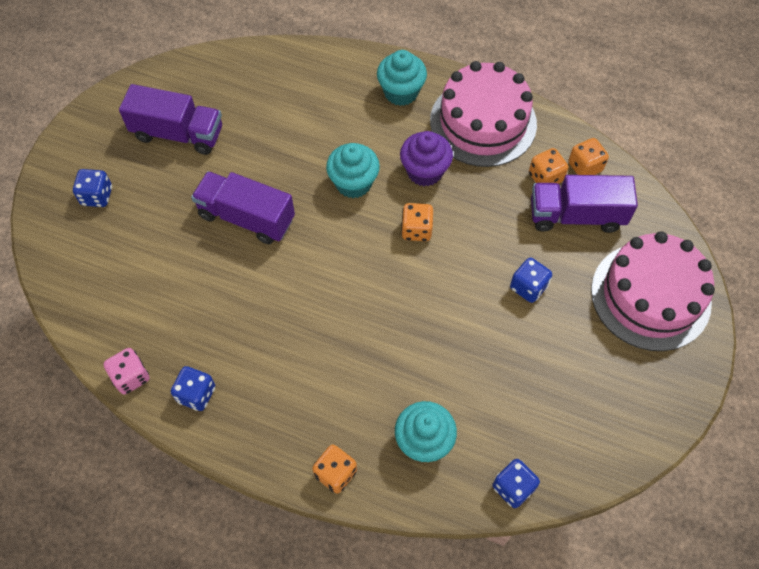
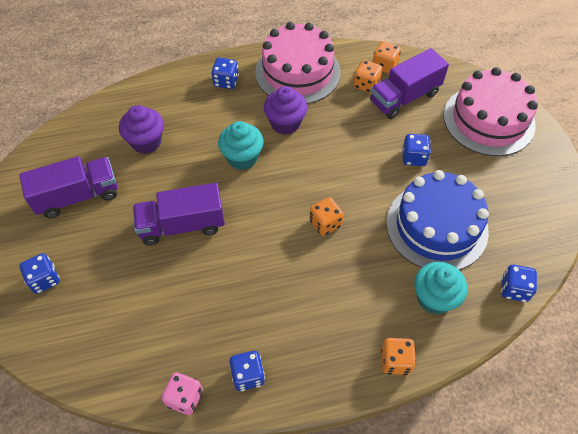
camera: 35 degrees left, 5 degrees down
(276, 114) = (146, 142): none -> purple cupcake
(401, 92) = (226, 81): turquoise cupcake -> blue dice
(416, 230) = (311, 163): orange dice -> orange dice (325, 223)
(489, 373) = (436, 226): none -> blue cake

